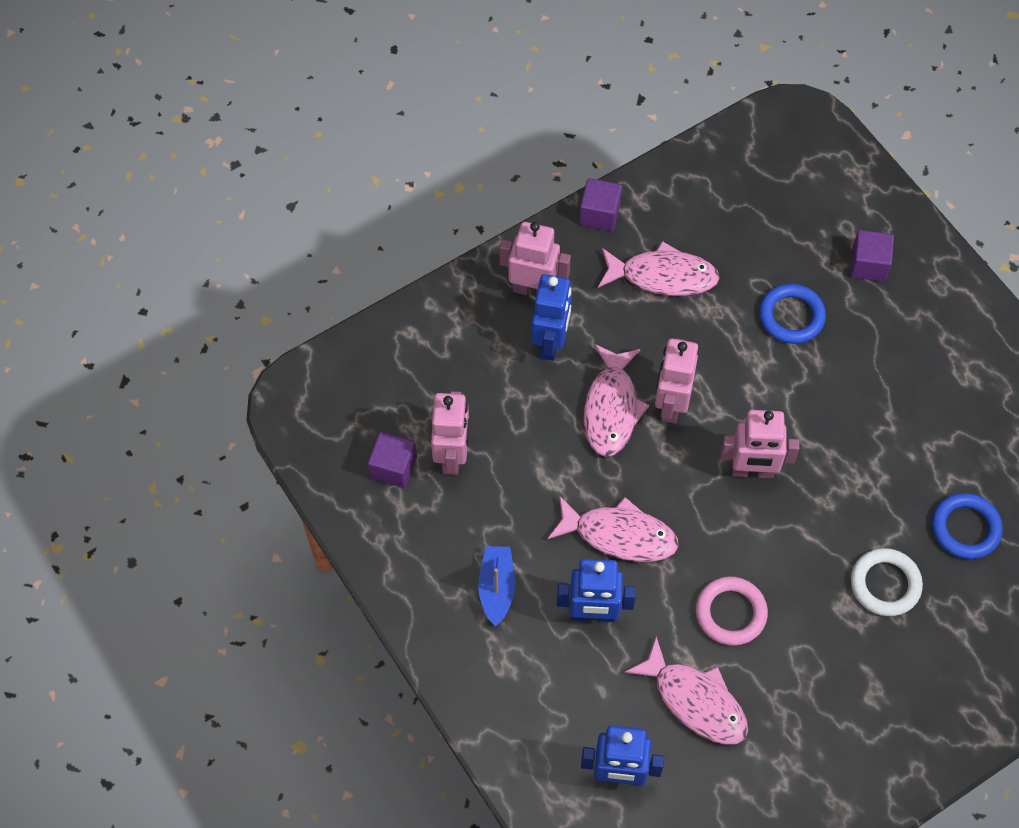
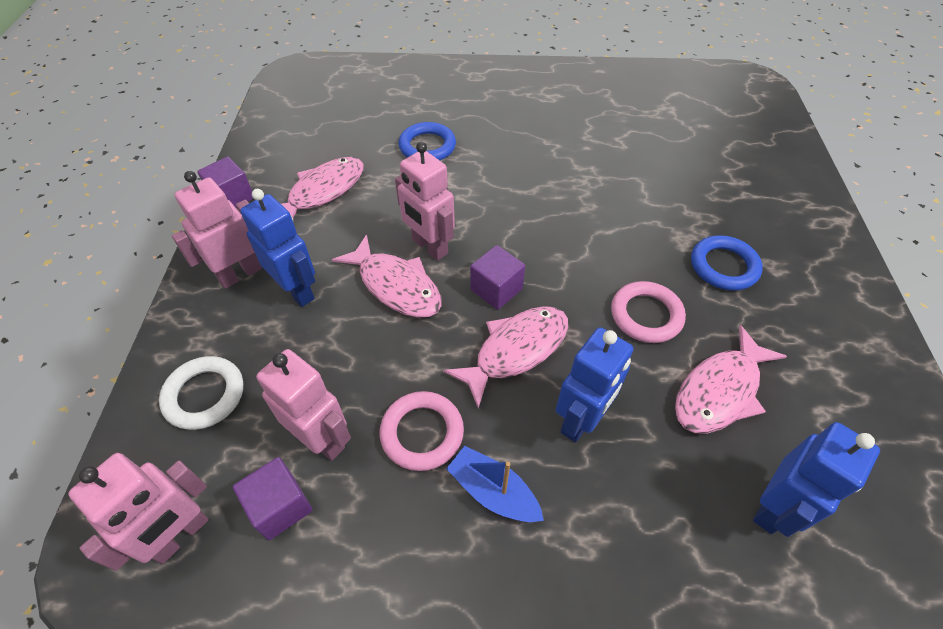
camera: 55 degrees left, 10 degrees down
(504, 516) = (422, 433): none -> pink ring
(695, 701) = (719, 391): pink fish -> pink fish turned 150 degrees clockwise
(752, 471) = (529, 232): pink robot -> pink robot (181, 535)
(868, 265) = (429, 95): purple cube -> purple cube (496, 289)
(885, 584) = (680, 211): white ring -> white ring (204, 395)
(965, 528) = (662, 151): blue ring -> blue ring (723, 266)

